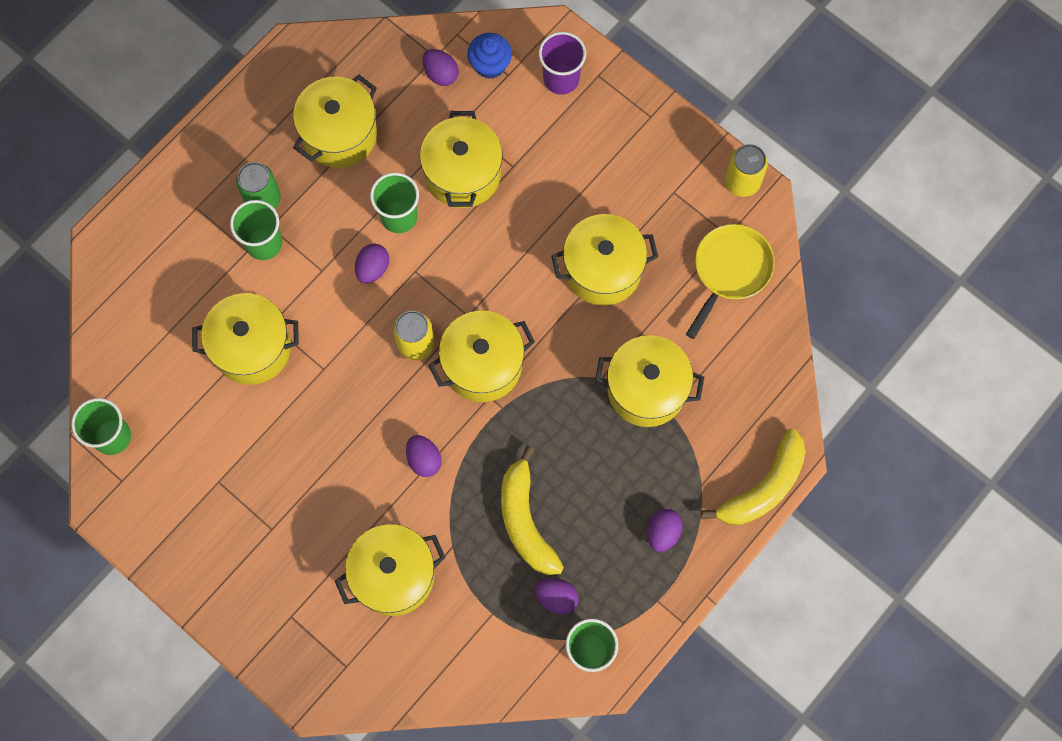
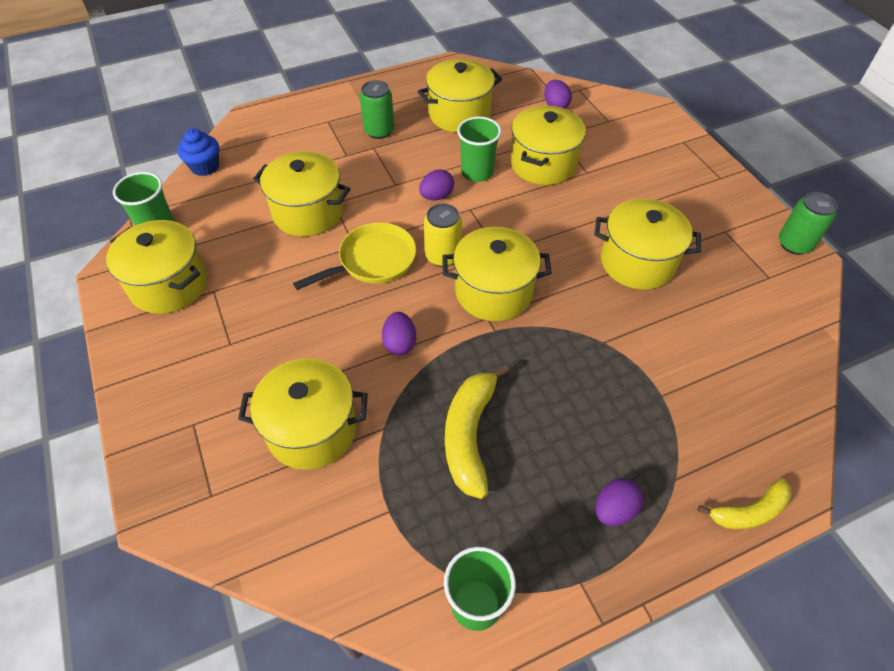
camera: 25 degrees right, 20 degrees down
(264, 243) = (362, 155): green cup -> none
(490, 65) = (597, 111): blue cupcake -> blue cupcake (205, 167)
(556, 598) = (466, 526): purple egg -> none
(561, 79) = (651, 135): purple cup -> none
(646, 389) = (645, 368): yellow pot -> yellow pot (169, 285)
(730, 271) = (763, 304): yellow pan -> yellow pan (373, 261)
(742, 182) = (794, 244): yellow can -> green can
(763, 488) = (749, 512): yellow banana -> yellow banana, size x0.63

